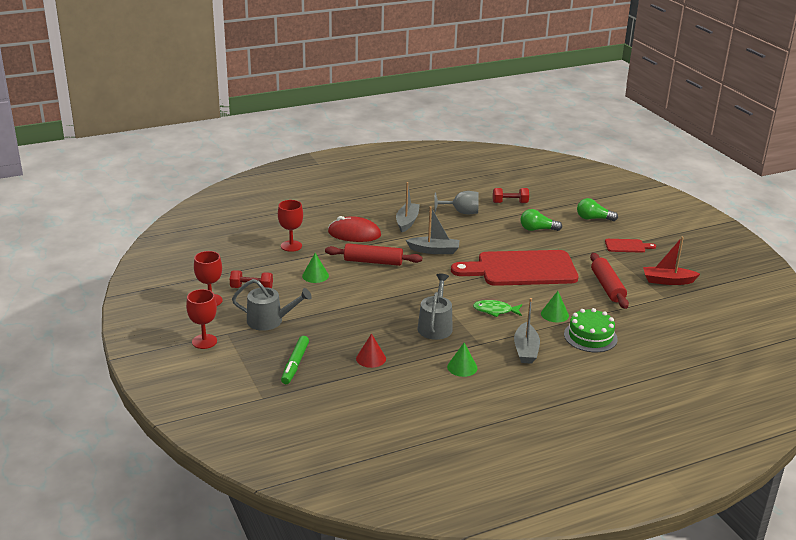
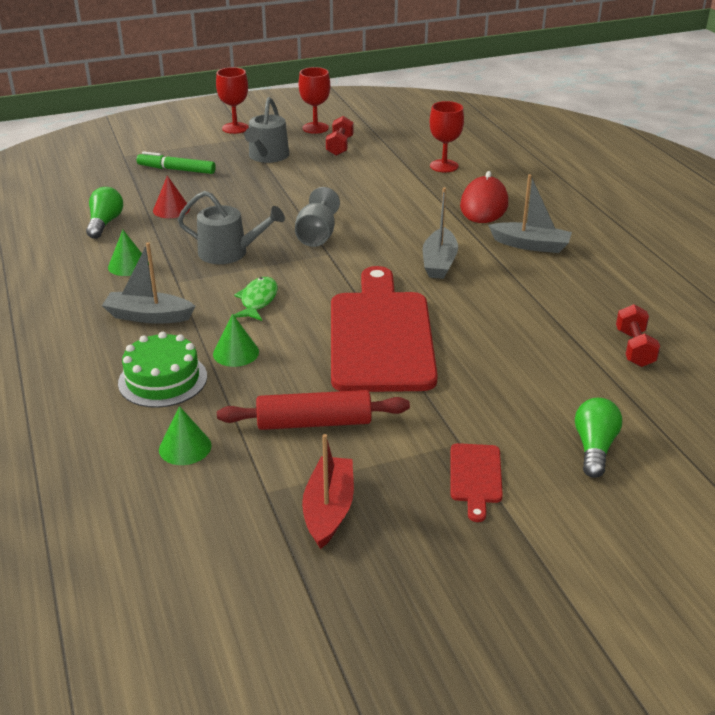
camera: 95 degrees right, 5 degrees up
(315, 275) = (367, 180): green cone -> green cone (185, 447)
(373, 262) = (403, 216): red rolling pin -> none
(461, 212) = (578, 294): grey goblet -> grey goblet (317, 236)
(537, 229) = (530, 368): green light bulb -> green light bulb (105, 223)

